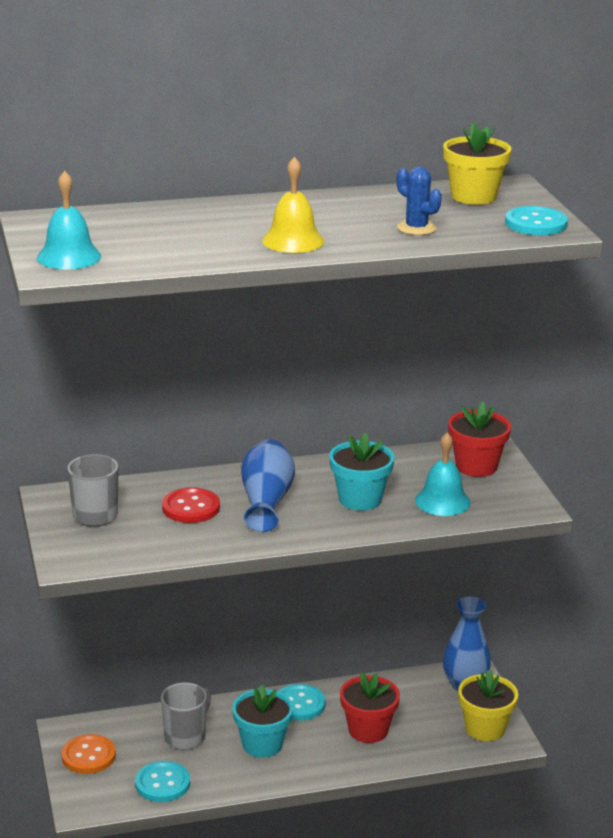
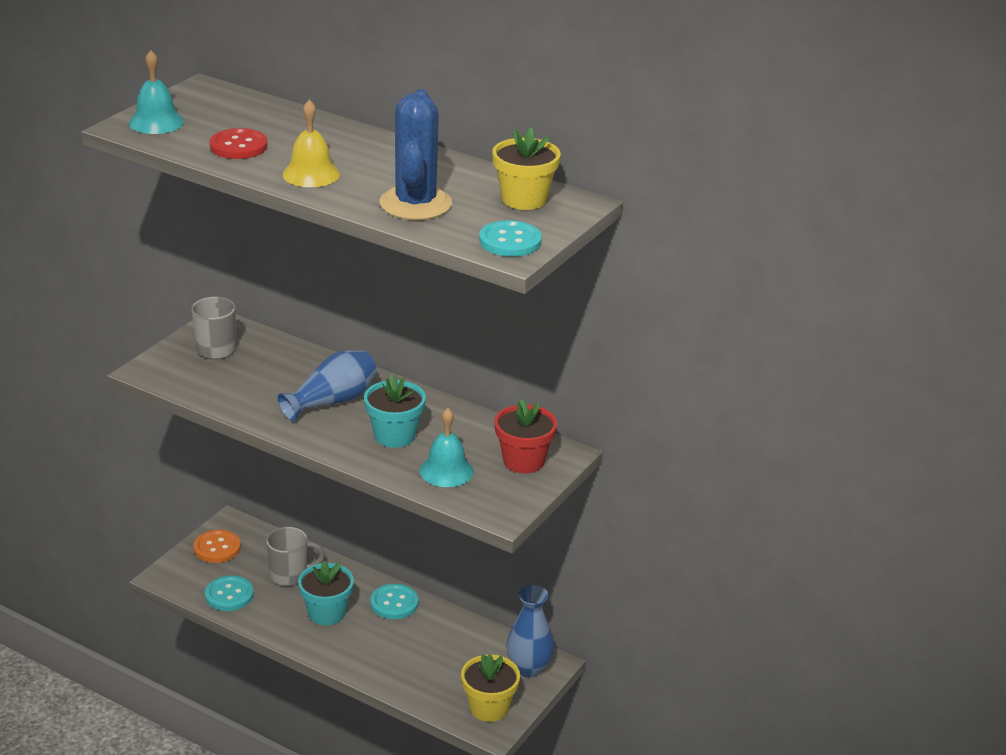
camera: 45 degrees right, 5 degrees up
(191, 507) = (280, 378): red button -> red button (238, 146)
(368, 730) = (408, 652): red flower pot -> none
(416, 228) = (415, 204): blue cactus -> blue cactus, size x1.91

